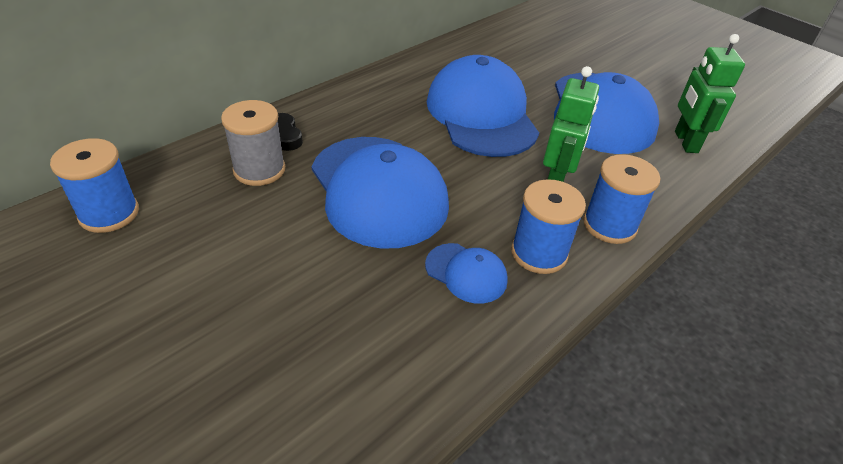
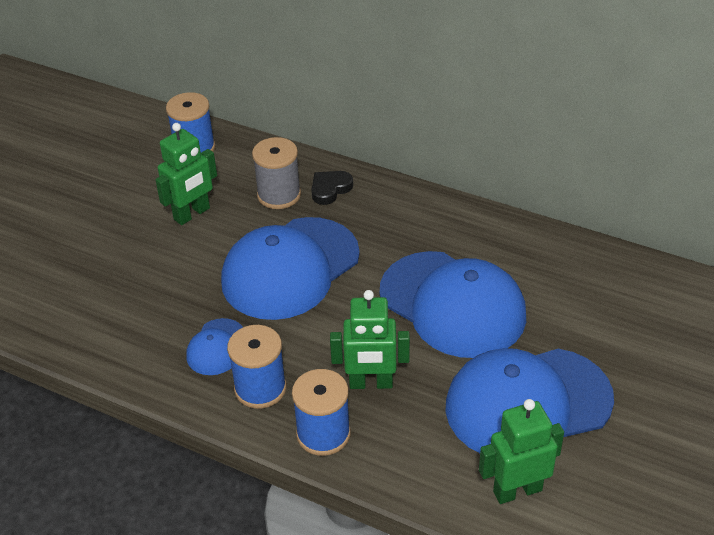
camera: 75 degrees right, 0 degrees up
(231, 243) = (192, 214): none -> green robot
(481, 114) = (452, 304): blue cap -> blue cap turned 75 degrees clockwise

